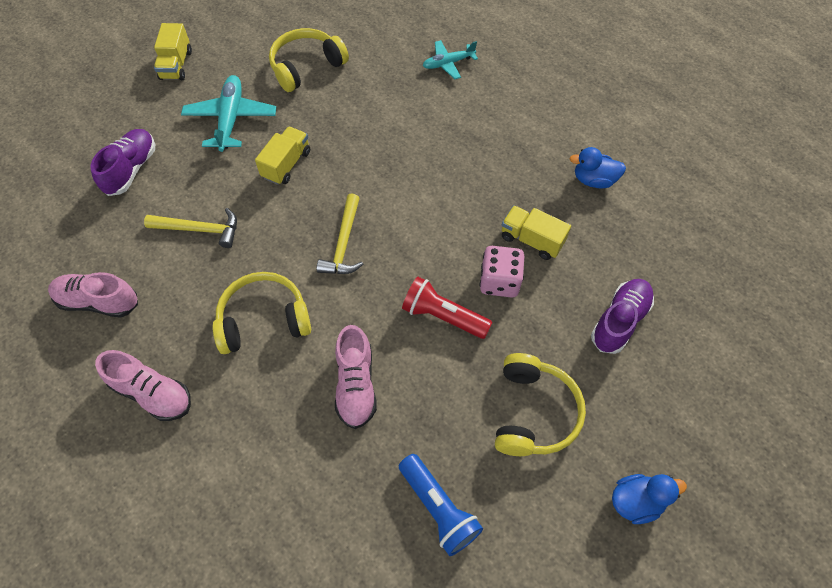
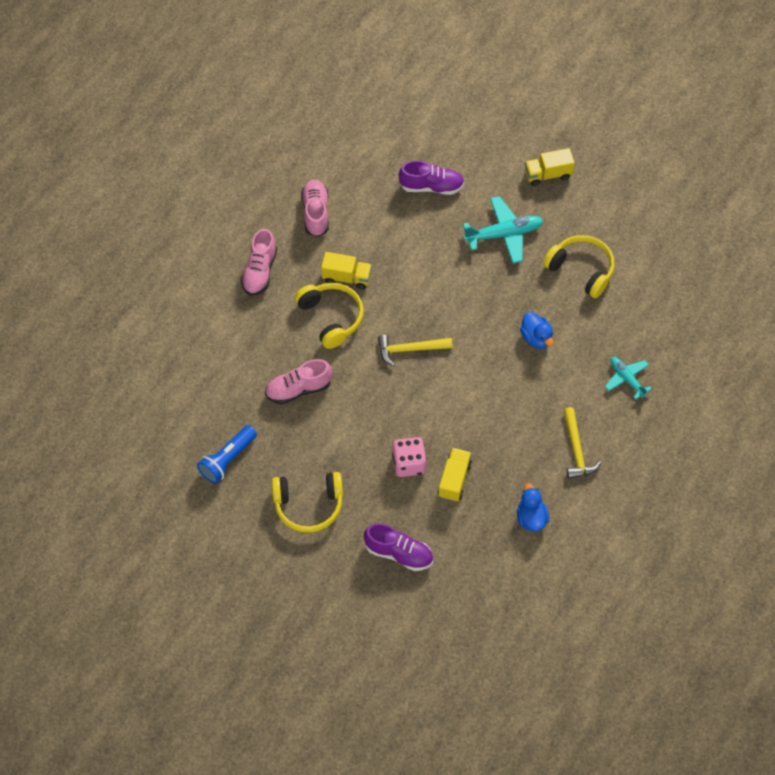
camera: 75 degrees right, 0 degrees up
(200, 230) = (392, 251): yellow hammer -> yellow hammer (576, 450)
(286, 164) = (471, 288): yellow truck -> yellow truck (346, 277)
(443, 316) = (367, 431): red flashlight -> none
(636, 501) = (262, 579): blue duck -> blue duck (536, 338)

